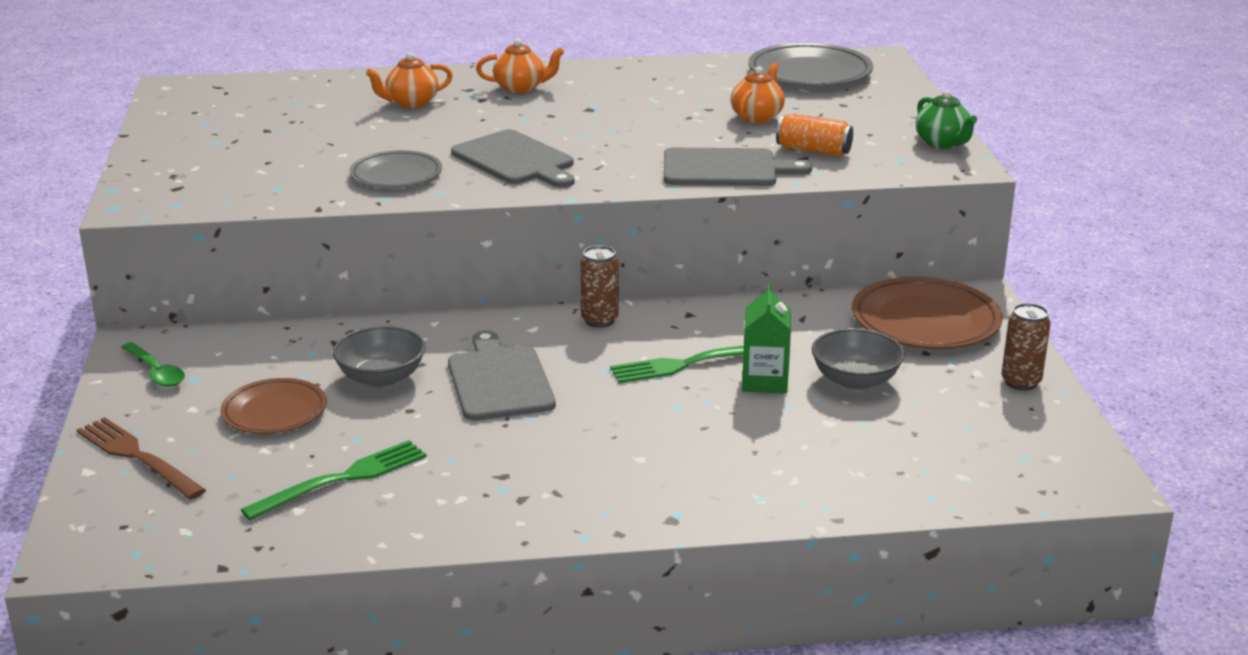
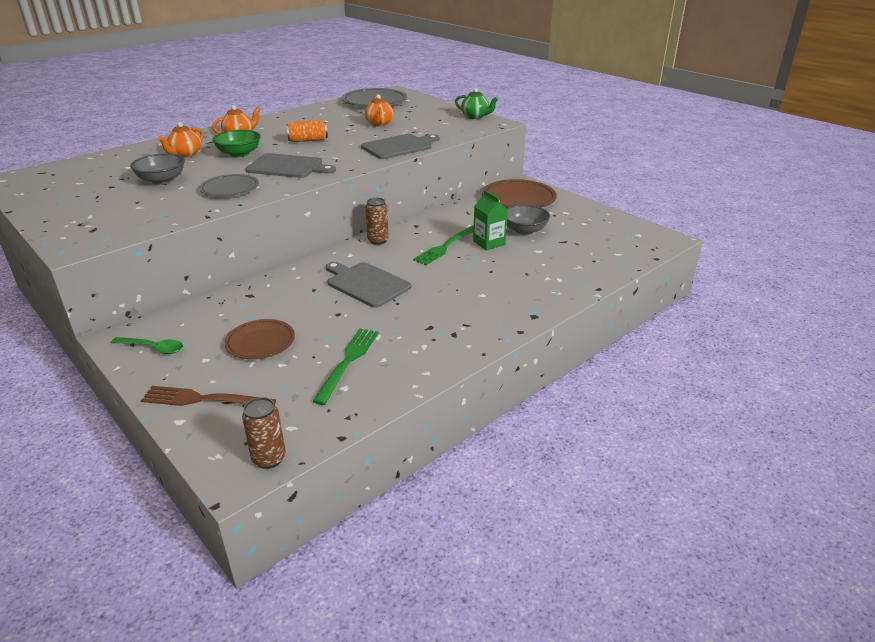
camera: 35 degrees left, 5 degrees up
(381, 377) = (300, 303): grey bowl -> grey bowl (162, 180)
(480, 120) = (239, 154): none -> green bowl
(813, 151) = (427, 131): orange can -> orange can (308, 140)
(1021, 382) = (586, 211): brown can -> brown can (269, 459)

